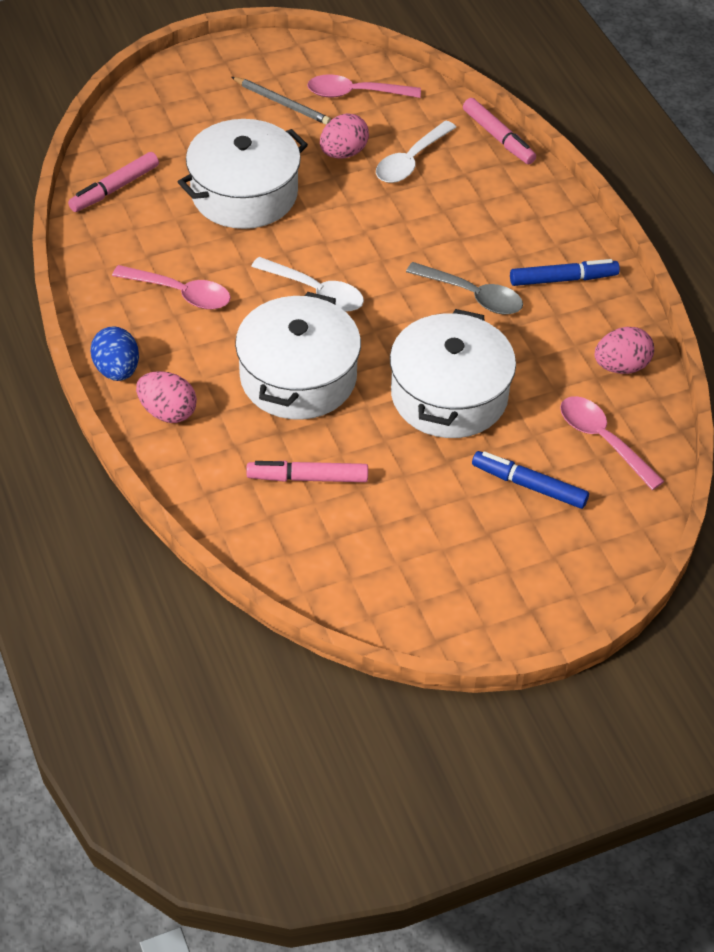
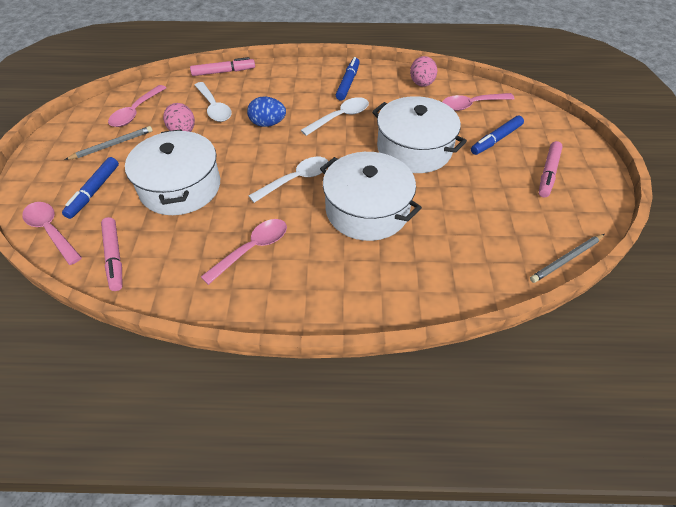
camera: 65 degrees left, 0 degrees up
(117, 370) = (308, 311): blue egg -> blue egg (267, 124)
(125, 123) = (51, 231): none -> pink spoon
(168, 412) = (367, 291): pink egg -> none
(198, 126) = (94, 191): none -> blue marker
(307, 478) = (459, 231): pink marker -> pink marker (548, 173)
(314, 599) = (566, 259): none -> grey pencil
(472, 296) = (340, 117): grey spoon -> white spoon

